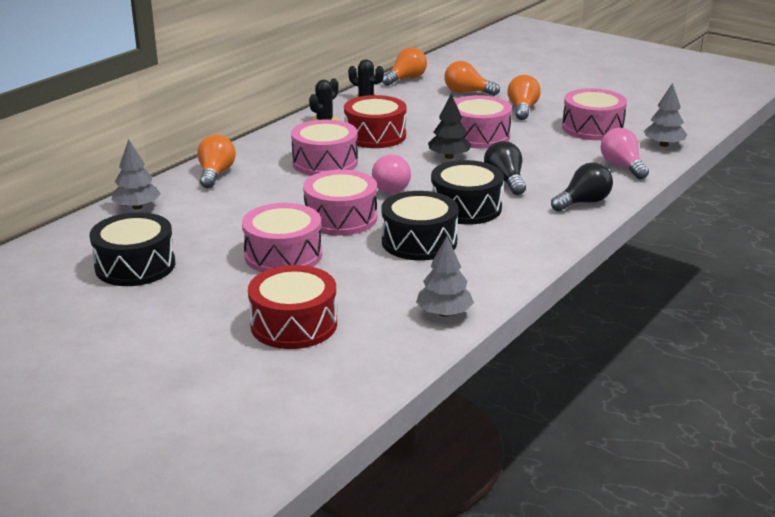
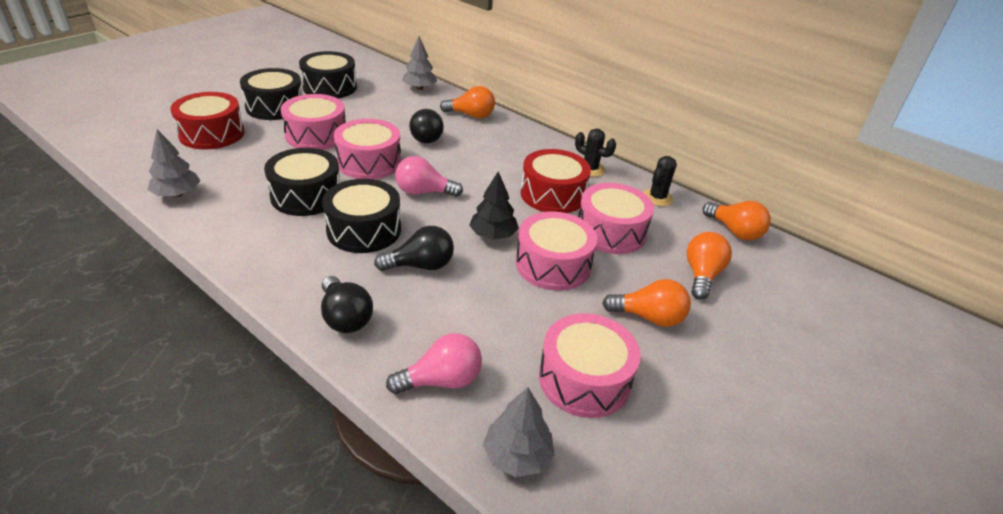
camera: 90 degrees right, 10 degrees up
(204, 295) = (275, 107): none -> black drum
(275, 194) = (426, 137): none -> black light bulb
(325, 163) = (487, 163): pink drum -> pink drum (610, 232)

